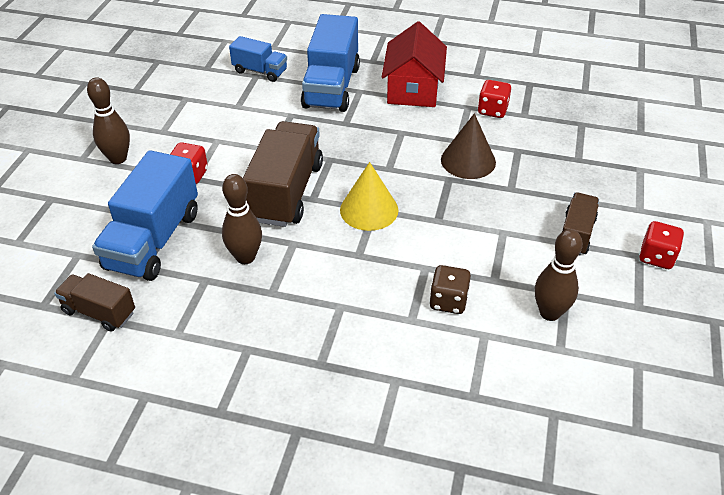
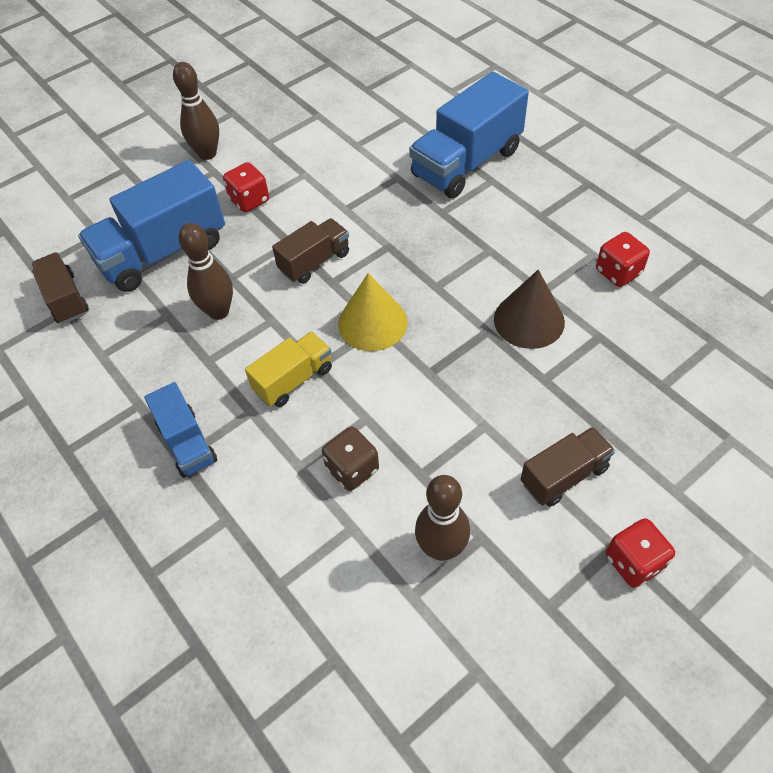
camera: 40 degrees right, 10 degrees up
(260, 71) = (412, 114): blue truck -> blue truck (187, 442)
(286, 192) = (314, 262): brown truck -> brown truck, size x0.56
(350, 271) = (293, 379): none -> yellow truck
(413, 89) = (551, 204): red house -> none

